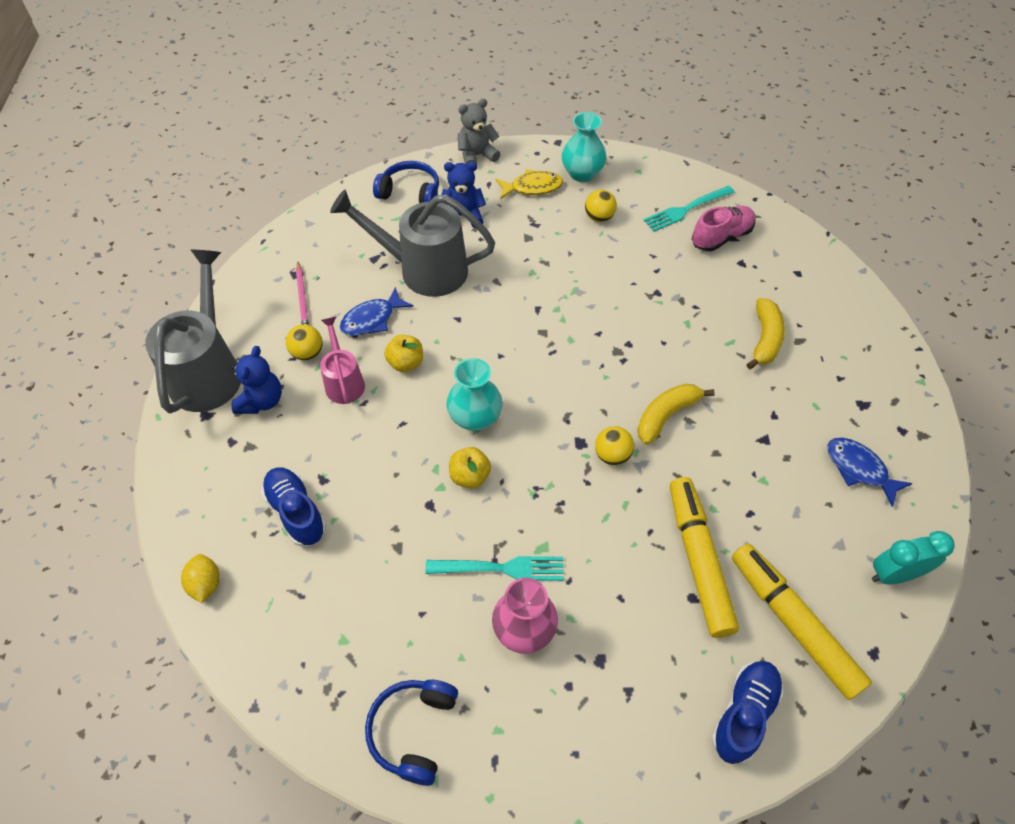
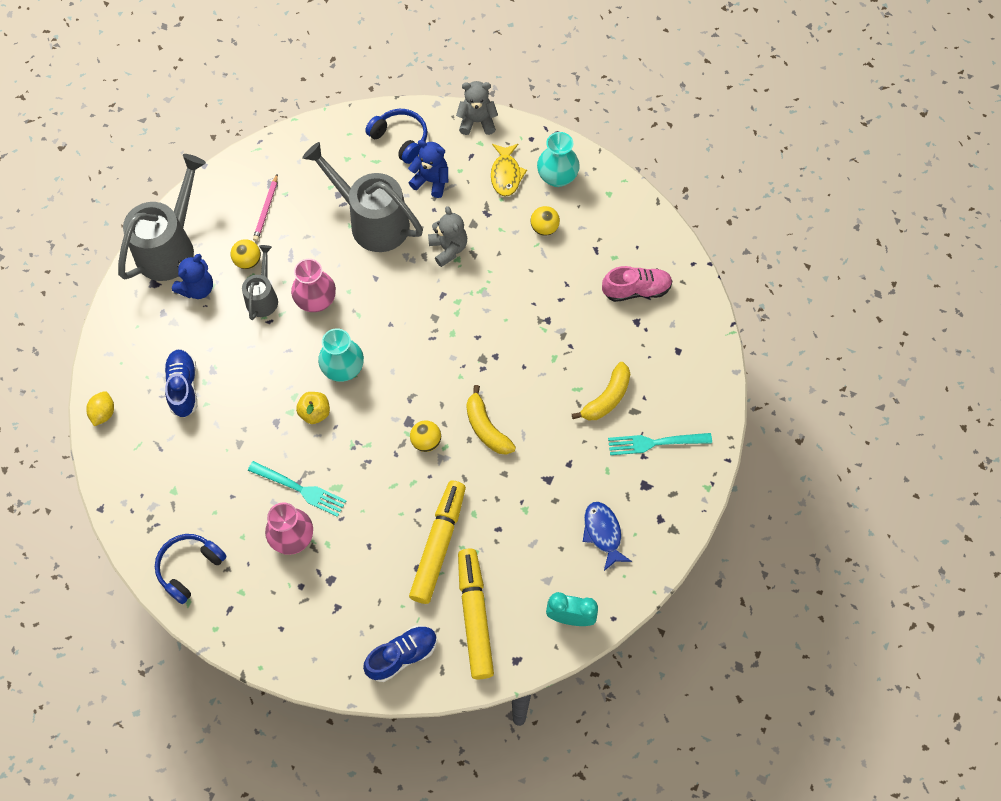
camera: 25 degrees right, 10 degrees up
(344, 381) = (263, 297): pink watering can -> grey watering can
(372, 319) = (309, 251): blue fish -> none
(406, 363) = (316, 300): yellow apple -> pink vase
(517, 266) = (448, 248): none -> grey teddy bear
(532, 187) = (506, 174): yellow fish -> yellow fish turned 75 degrees clockwise
(666, 415) = (486, 428): yellow banana -> yellow banana turned 105 degrees counterclockwise
(686, 209) = (624, 250): turquoise fork -> turquoise fork (655, 443)

